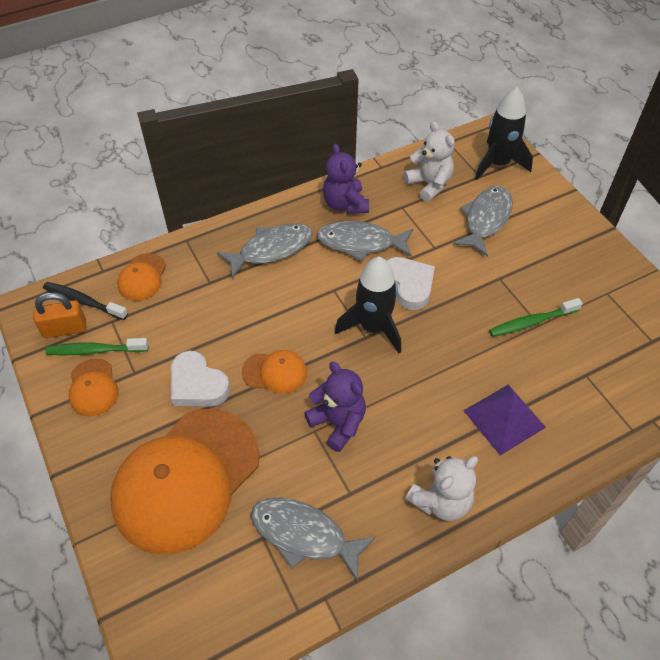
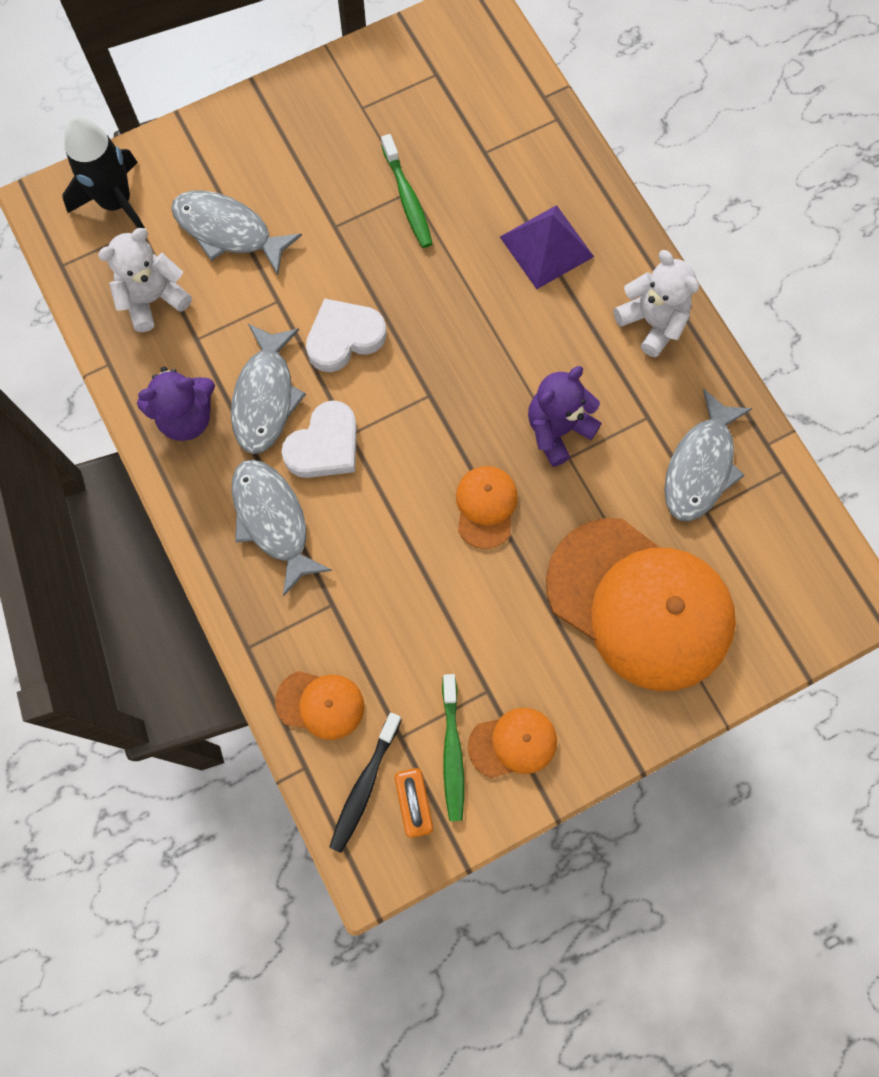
camera: 90 degrees left, 20 degrees up
(197, 384) = (506, 604): white heart -> white heart (325, 446)
(373, 327) = (414, 385): black rocket -> none

